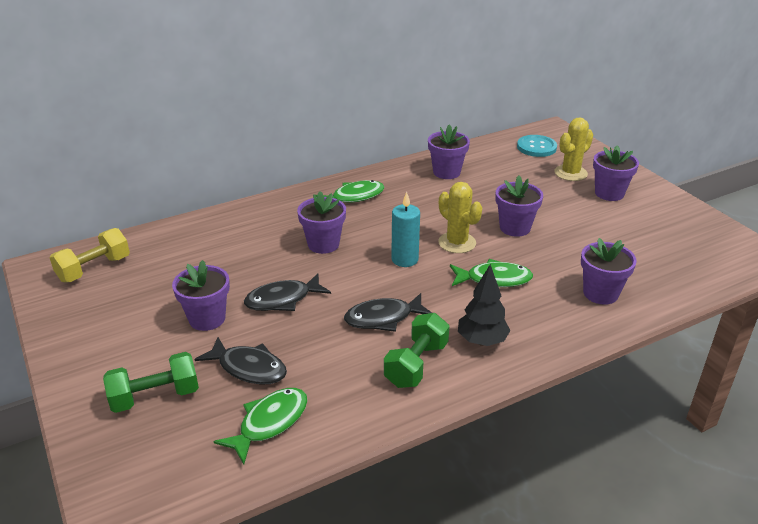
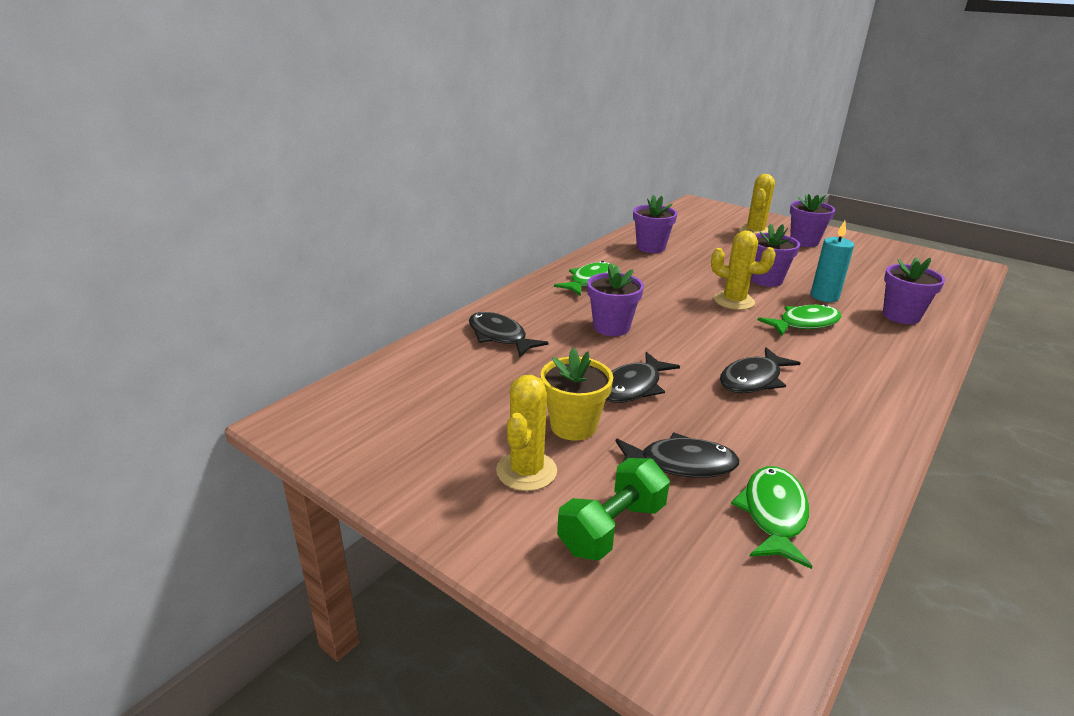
camera: 25 degrees left, 5 degrees down
(94, 269) = (371, 407): yellow dumbbell -> none
(143, 342) = (526, 471): none -> yellow cactus
(207, 319) = (573, 426): purple flower pot -> yellow flower pot
(231, 233) = (500, 337): none -> black fish
(404, 259) = (706, 324): turquoise candle -> turquoise candle (824, 296)
(416, 364) = (837, 413): green dumbbell -> none
(482, 341) = (863, 377): black tree -> none
(536, 147) = (702, 218): turquoise button -> none

